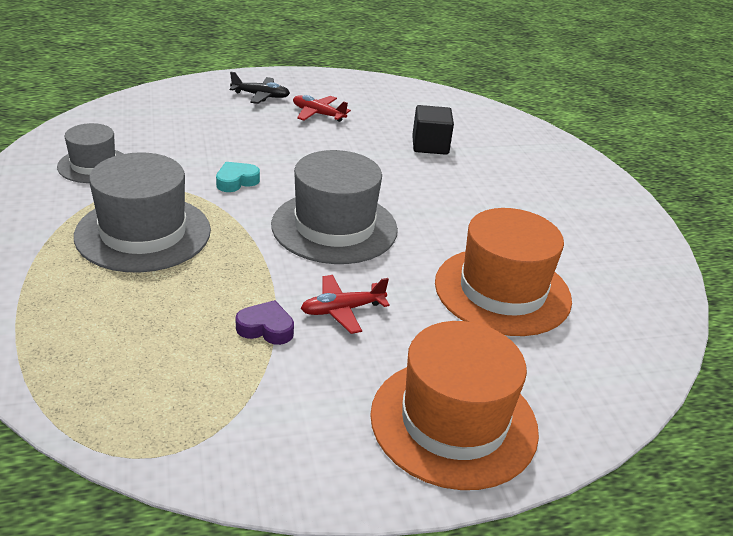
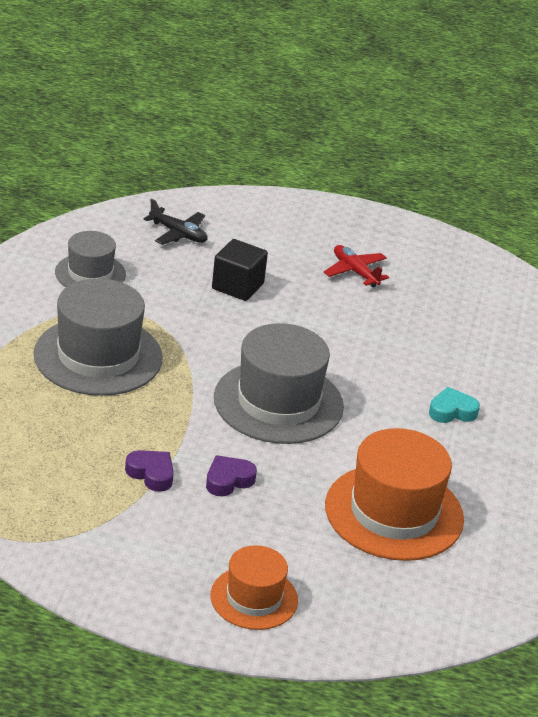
camera: 25 degrees right, 0 degrees up
(236, 181) = (215, 328): turquoise heart -> turquoise heart (452, 411)
(260, 96) = (307, 233): black plane -> black plane (178, 234)
(342, 310) = (228, 480): red plane -> purple heart
(430, 145) = (452, 342): black cube -> black cube (237, 286)
(454, 422) = (254, 598): orange hat -> orange hat, size x0.59

